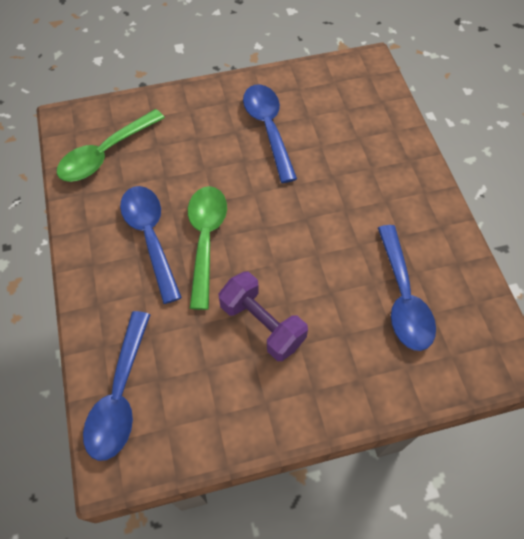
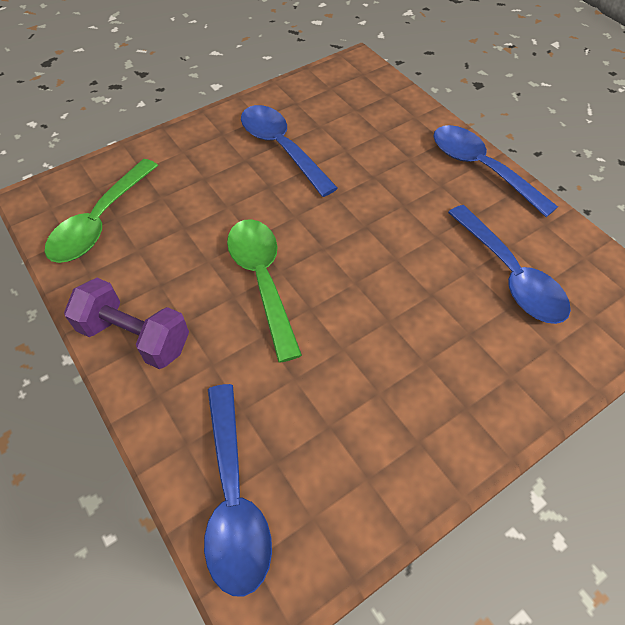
camera: 20 degrees left, 5 degrees down
(150, 237) = (194, 297): blue spoon -> blue spoon (481, 168)
(262, 324) = (372, 353): purple dumbbell -> purple dumbbell (135, 337)

